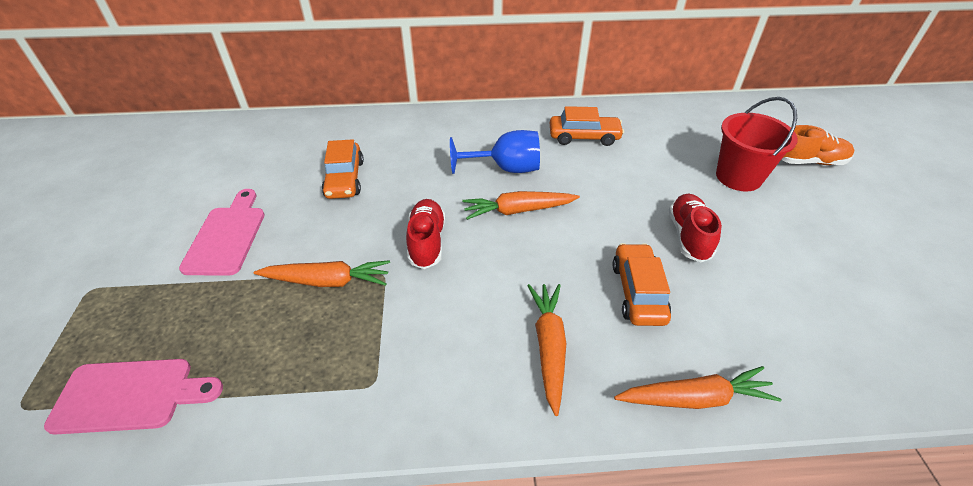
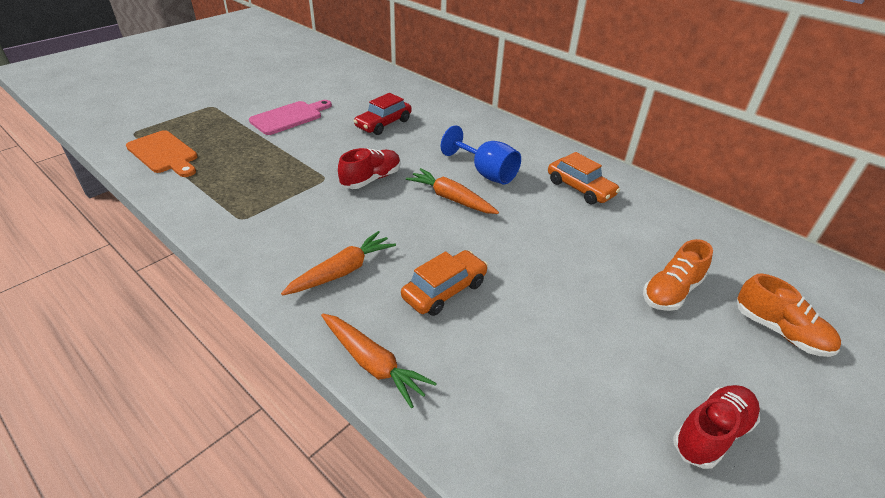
camera: 45 degrees right, 5 degrees down
(130, 395) = (164, 154): pink cutting board -> orange cutting board
(327, 281) = (296, 164): orange carrot -> none
(345, 179) = (383, 124): orange car -> red car
(688, 236) = (545, 292): red shoe -> red shoe (711, 433)
(738, 177) = (671, 291): red bucket -> orange shoe

